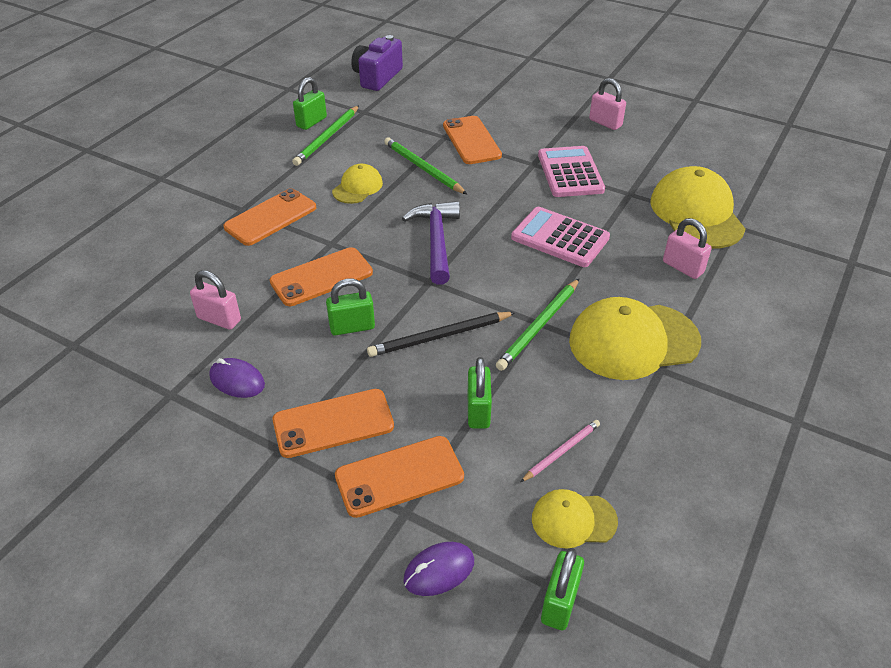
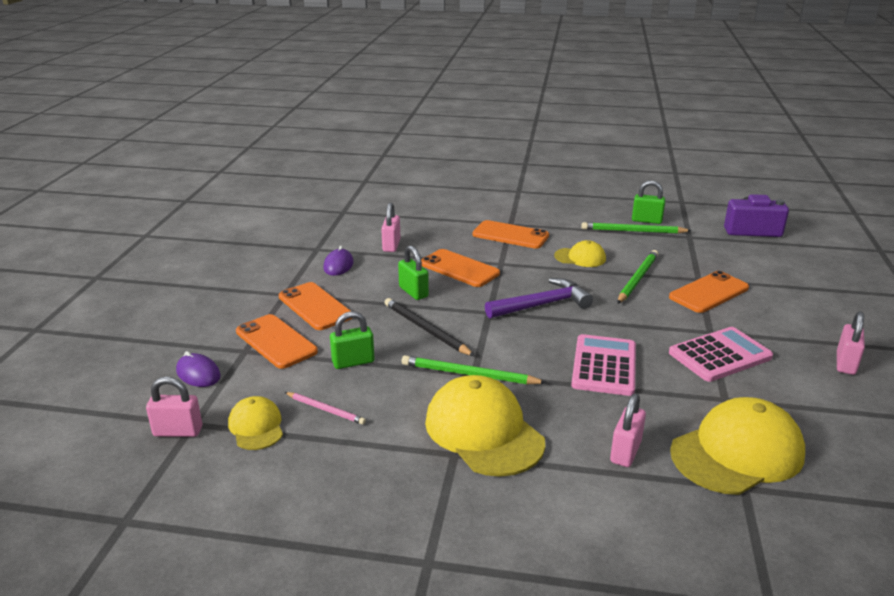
camera: 70 degrees right, 15 degrees down
(559, 602) = (178, 431): green padlock -> pink padlock

